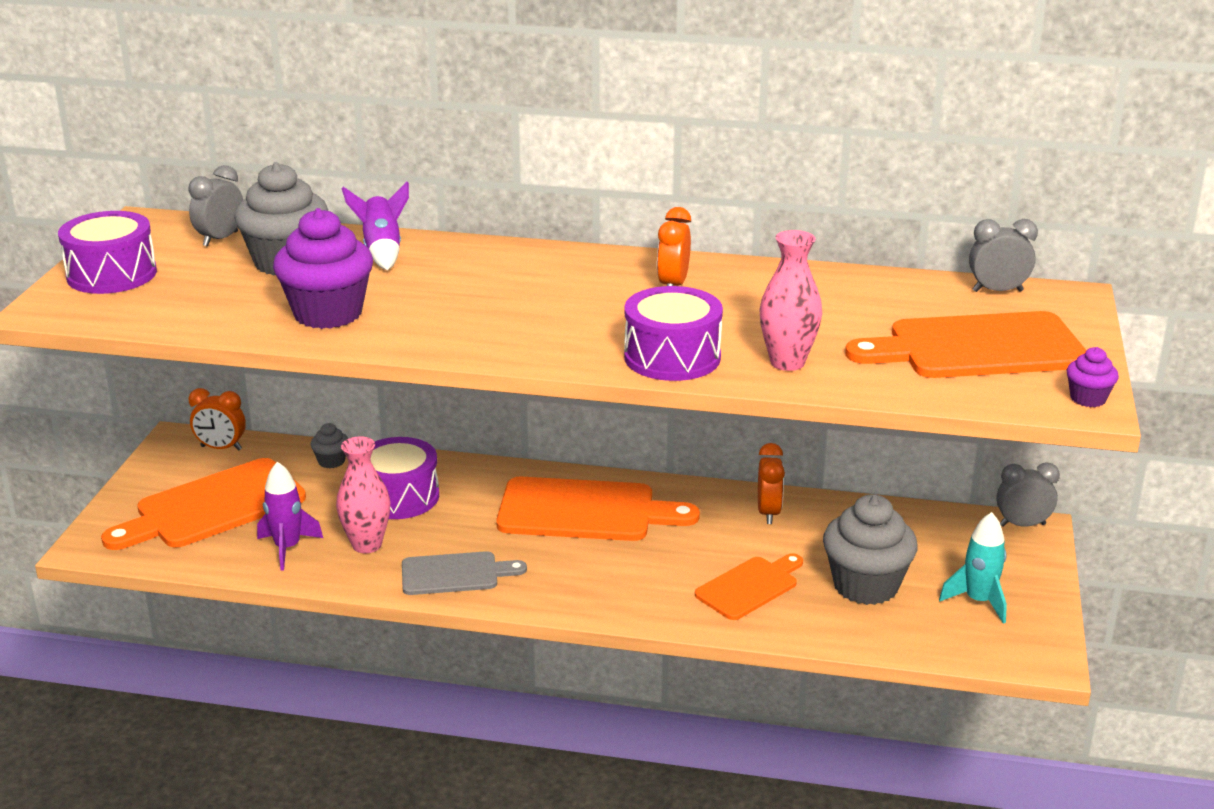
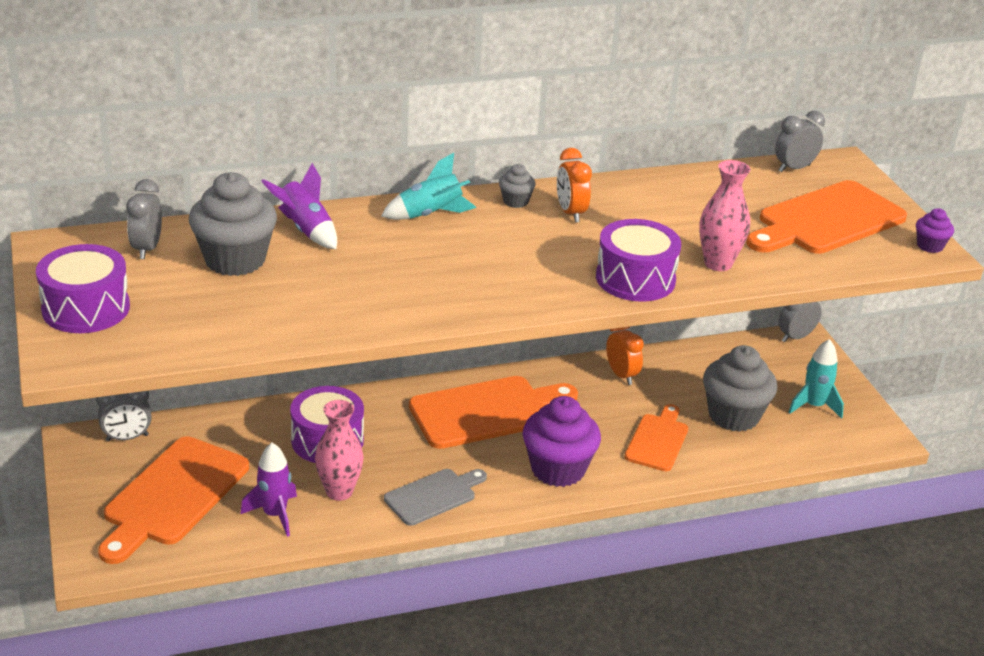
camera: 30 degrees left, 5 degrees up
(221, 448) = (127, 438): orange clock -> grey clock
(328, 313) = (328, 303): purple cupcake -> purple cupcake (558, 469)
(331, 461) = (239, 424): grey cupcake -> grey cupcake (515, 201)
(520, 260) = (430, 215): none -> turquoise rocket

